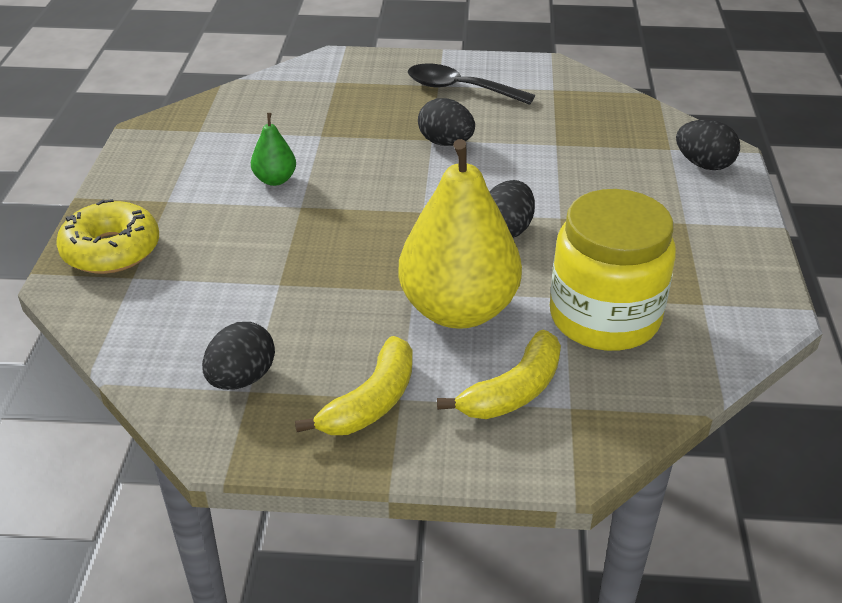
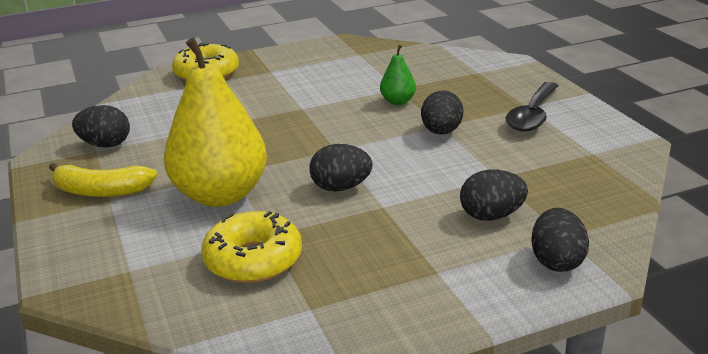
camera: 65 degrees right, 10 degrees down
(275, 180) = (325, 91): green pear -> green pear (398, 101)
(459, 89) = (532, 115): black spoon -> black spoon turned 150 degrees counterclockwise
(513, 391) = (137, 241): yellow banana -> none
(604, 317) = (253, 260): yellow jar -> yellow donut
(618, 169) = (491, 216): none -> black egg

